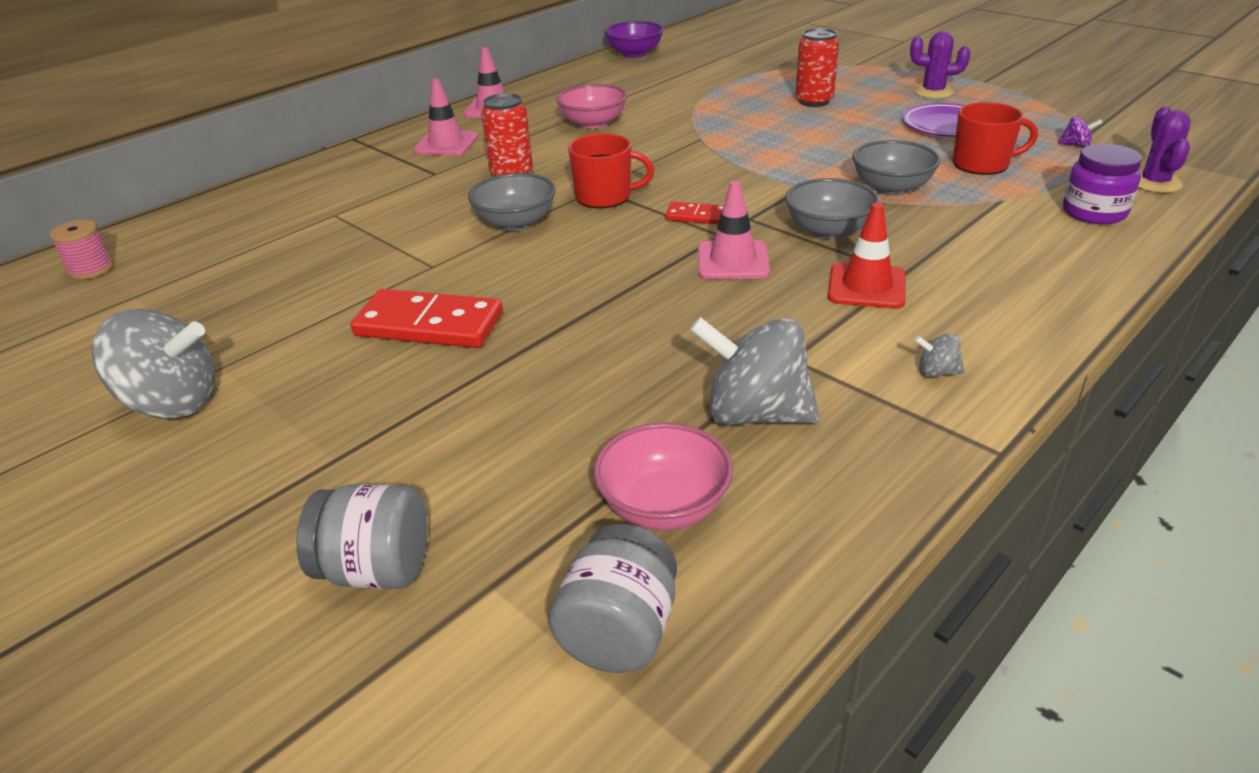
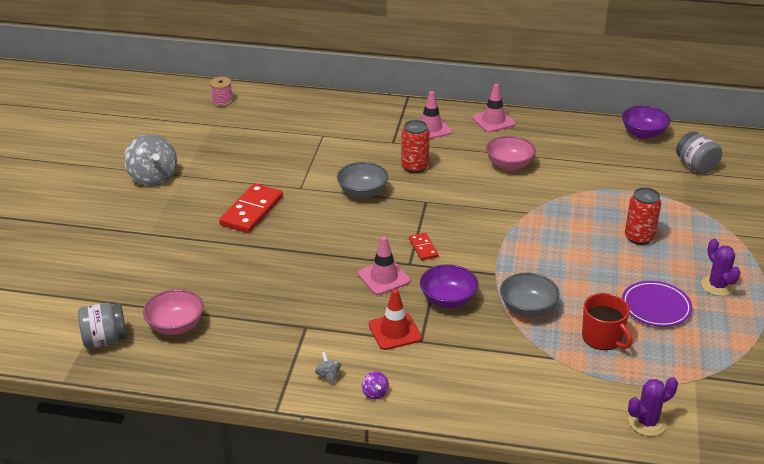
camera: 55 degrees right, 0 degrees up
(376, 569) = (100, 273): grey jar -> grey jar (696, 166)
(429, 324) = (252, 211): red domino -> red domino turned 45 degrees clockwise
(605, 197) = (417, 208): red mug -> none
(755, 414) = (253, 330): grey spinning top -> none
(828, 230) = (448, 300): grey bowl -> purple bowl
(1076, 145) = (680, 375): purple spinning top -> purple spinning top (375, 393)
(1094, 212) = (570, 401): purple jar -> none

